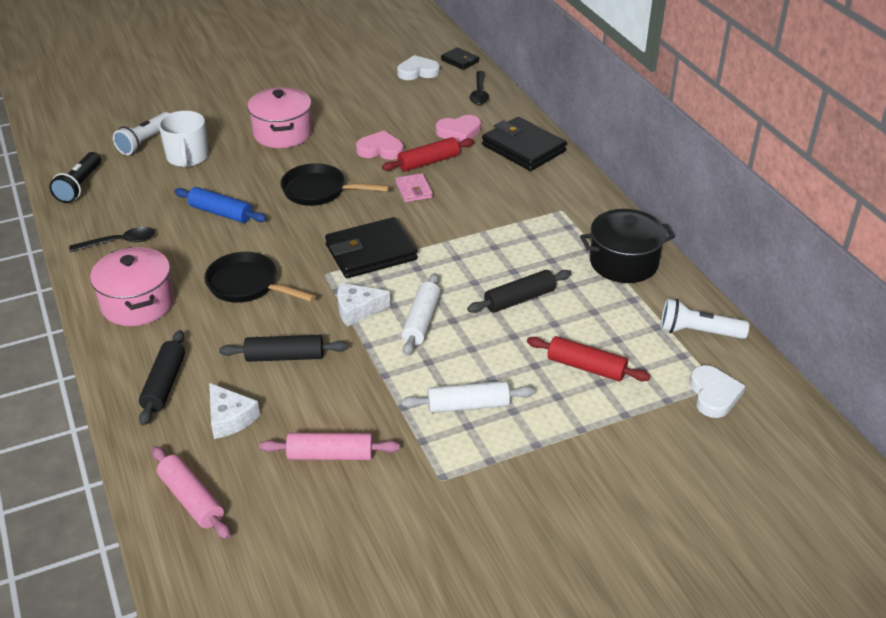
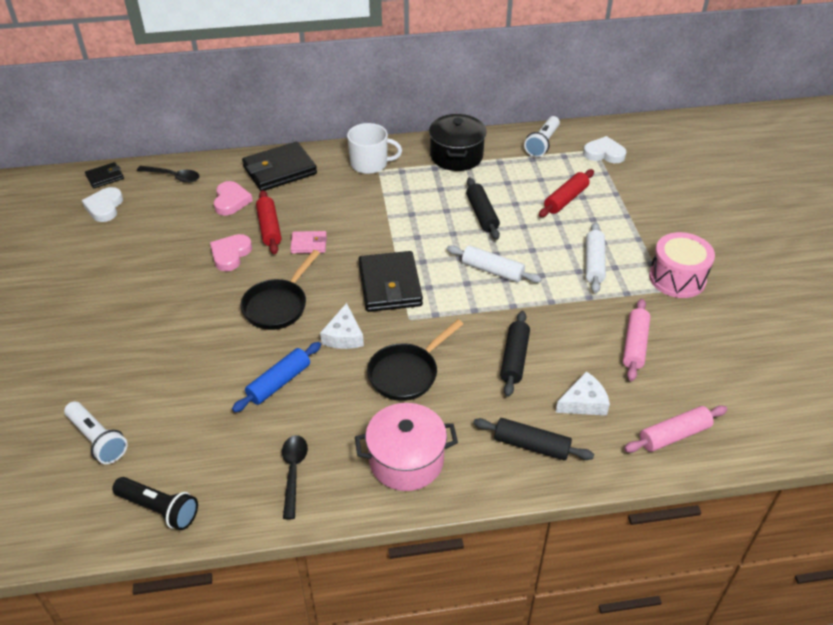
camera: 75 degrees left, 5 degrees up
(187, 157) = (156, 402): white mug -> white mug (370, 163)
(282, 133) = (156, 319): pink pot -> none
(357, 309) = (466, 305): white cheese -> white cheese (344, 336)
(469, 490) = (677, 278): none -> pink drum

